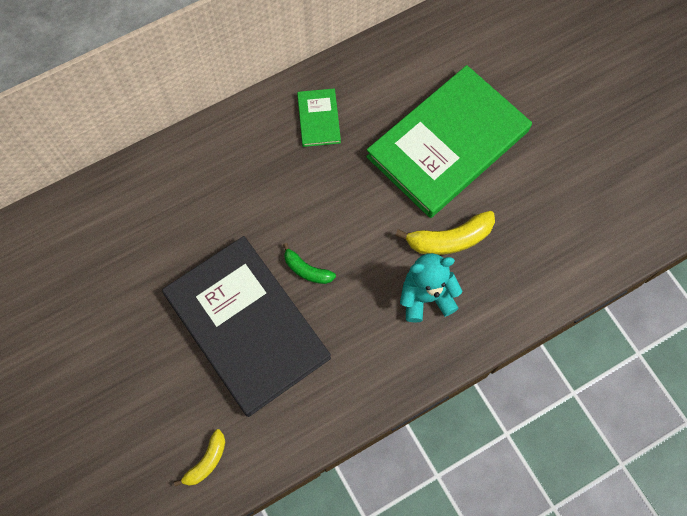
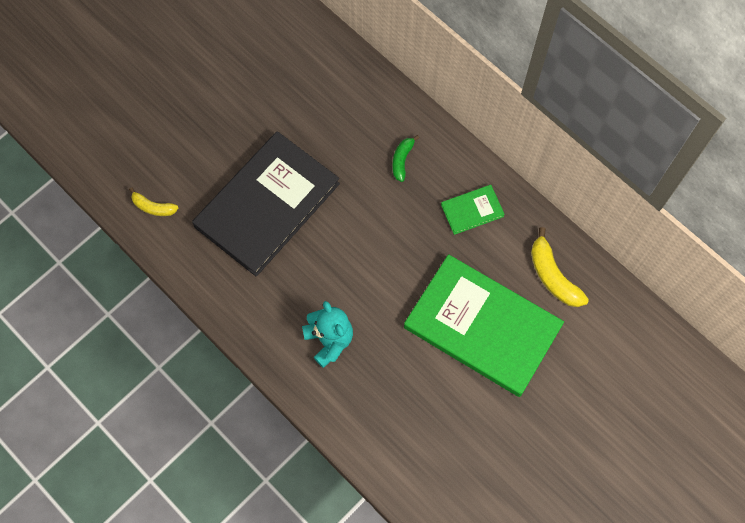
camera: 75 degrees right, 0 degrees up
(306, 270) = (327, 238): green banana -> green banana (402, 160)
(449, 239) = (388, 348): yellow banana -> yellow banana (552, 276)

